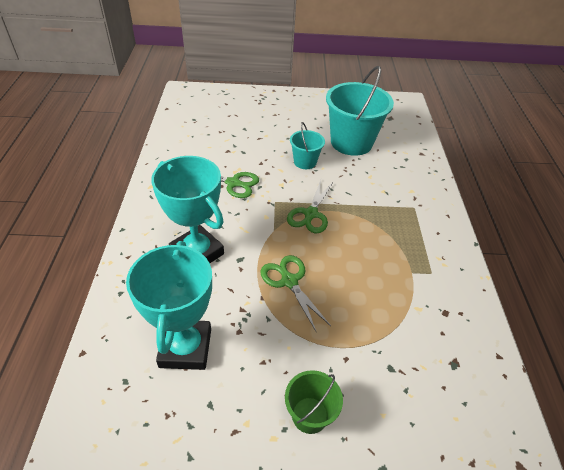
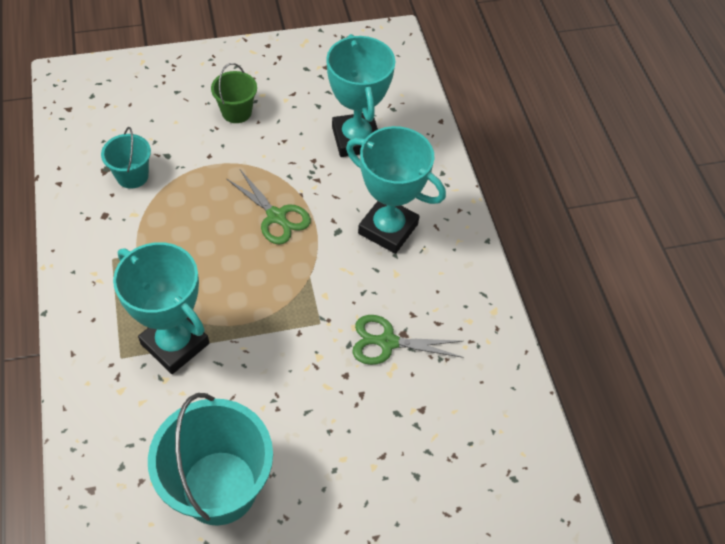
camera: 165 degrees right, 10 degrees up
(305, 162) = (293, 414): turquoise bucket -> turquoise bucket (132, 176)
(310, 214) = (267, 312): green scissors -> none
(377, 208) = (175, 343): none -> turquoise trophy

